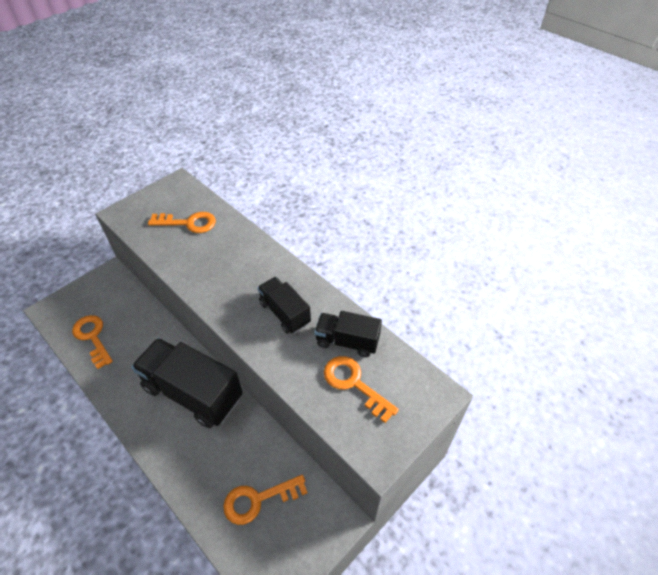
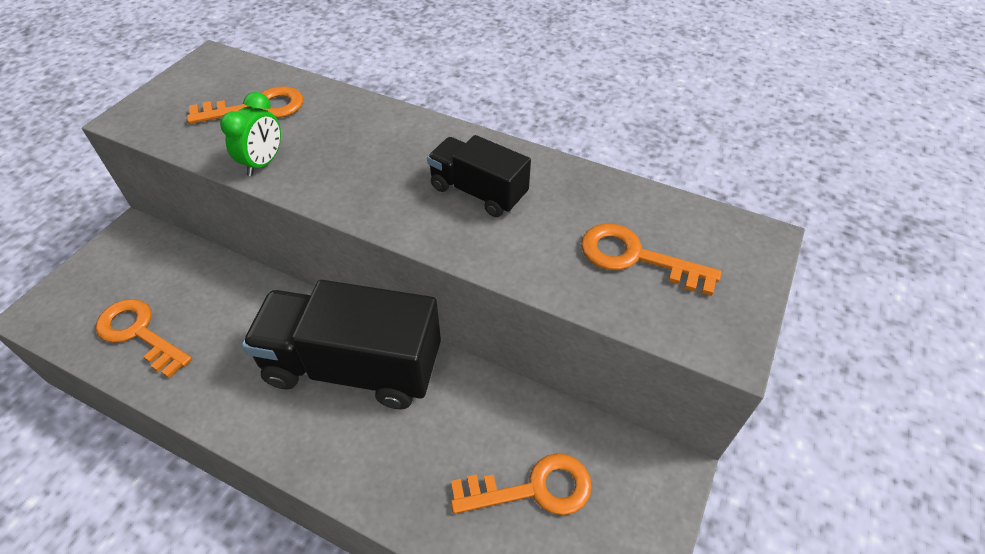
camera: 20 degrees left, 0 degrees up
(176, 261) = (263, 163): none -> green clock
(258, 500) = (533, 488): orange key -> orange key turned 150 degrees counterclockwise
(347, 341) = (593, 206): black truck -> none

